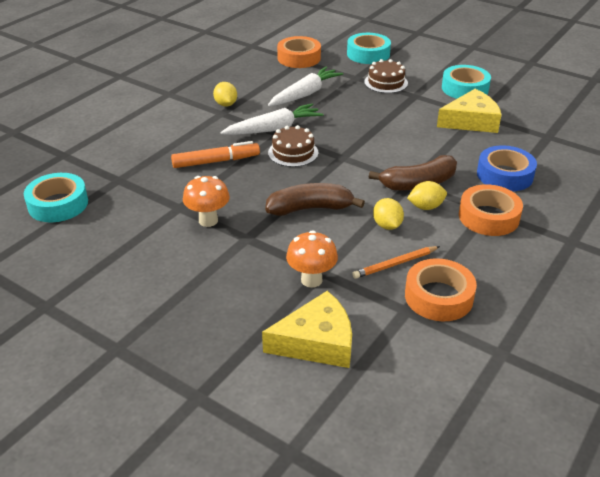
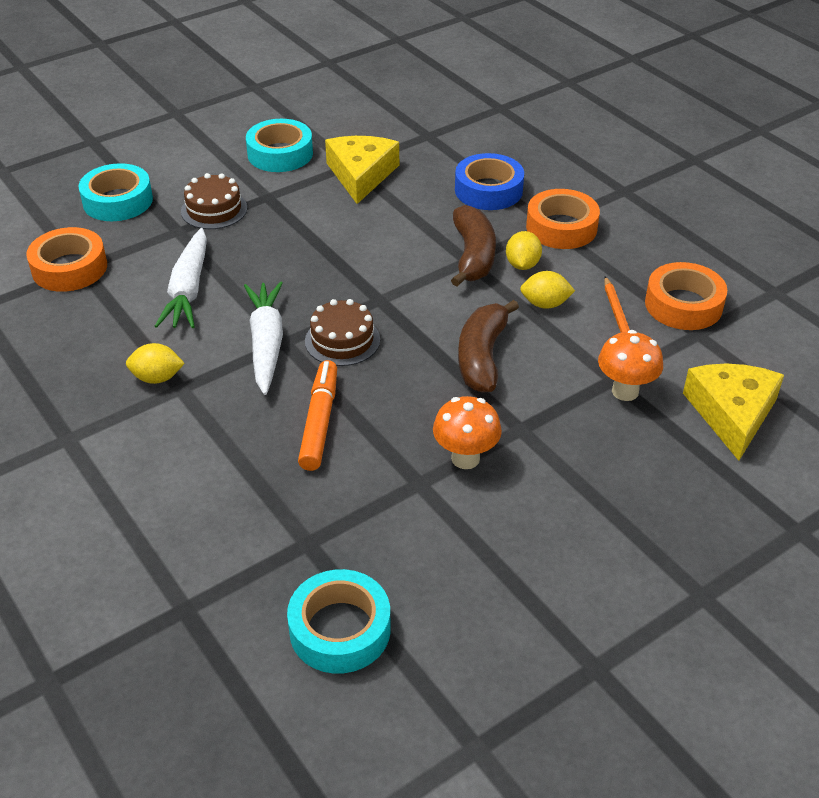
camera: 70 degrees left, 5 degrees up
(305, 94) = (188, 290): white carrot -> white carrot turned 150 degrees counterclockwise

